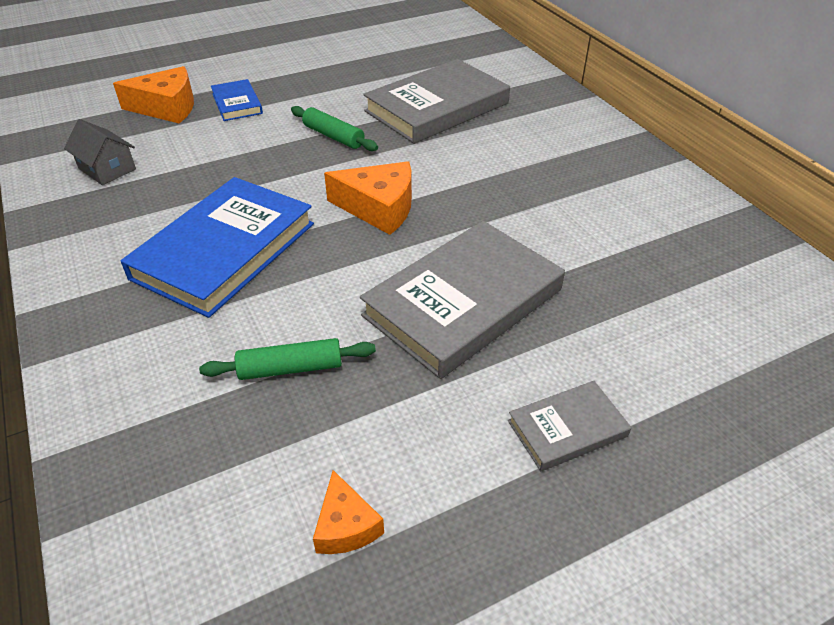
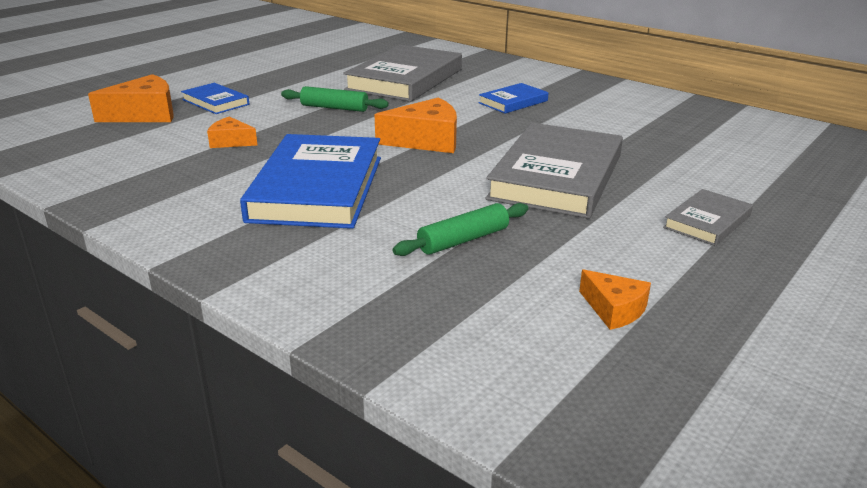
camera: 25 degrees left, 15 degrees down
(107, 169) = (129, 161): grey house -> none
(205, 164) = (231, 141): none -> orange cheese
(520, 169) = (513, 102): none -> blue book

